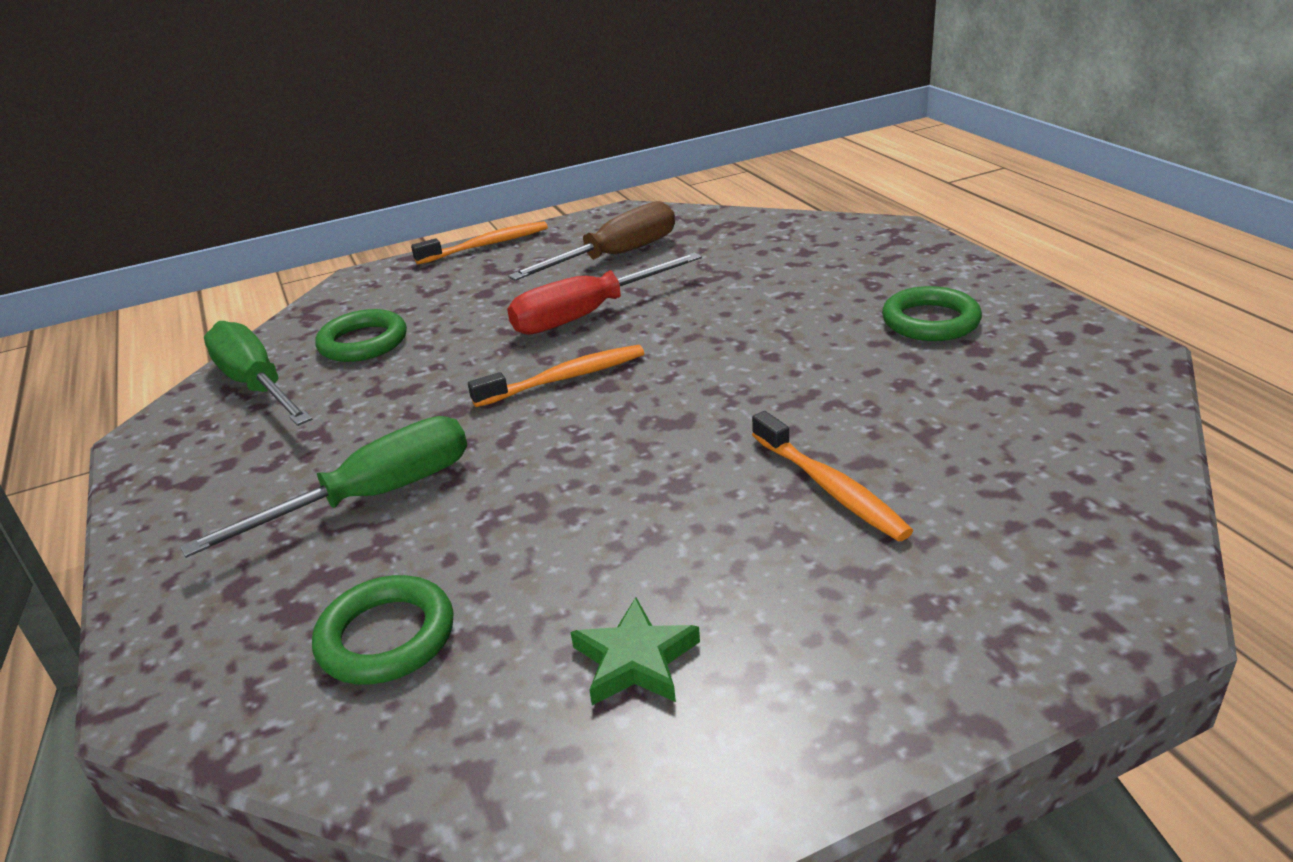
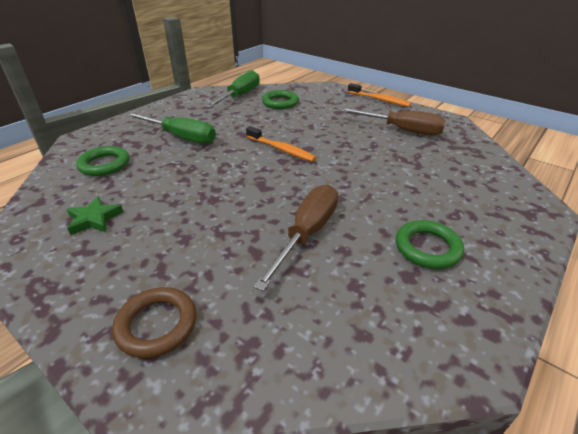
camera: 60 degrees right, 5 degrees up
(588, 315) = (339, 139): red screwdriver -> none
(830, 487) = (226, 244): orange toothbrush -> none
(846, 405) = (307, 233): none -> brown screwdriver
(1001, 587) = (157, 325): none -> brown ring

